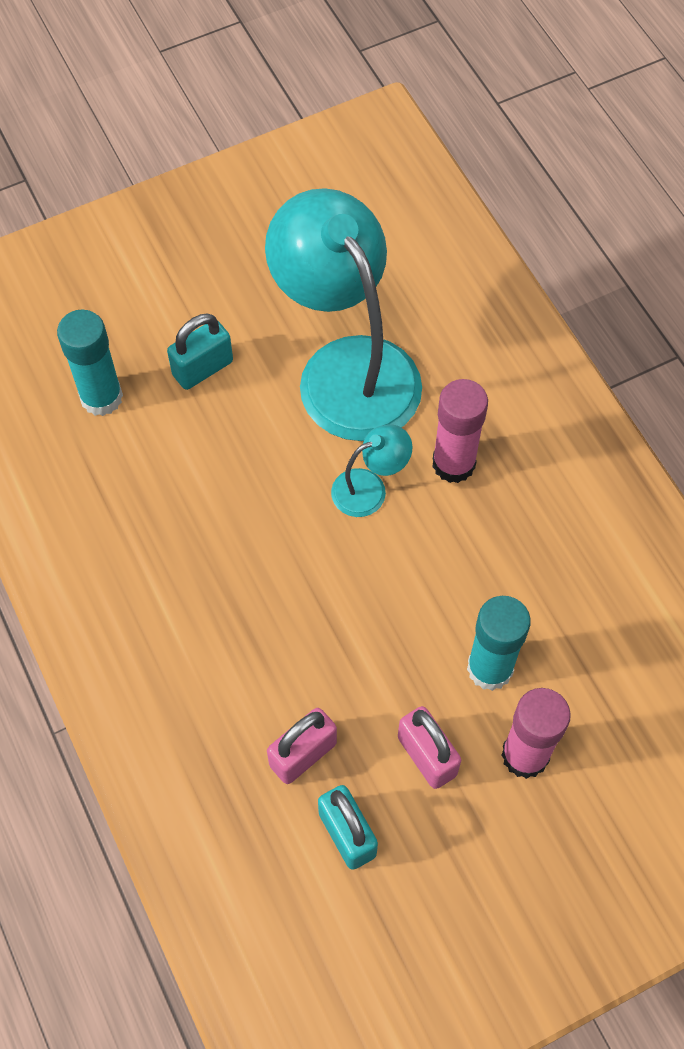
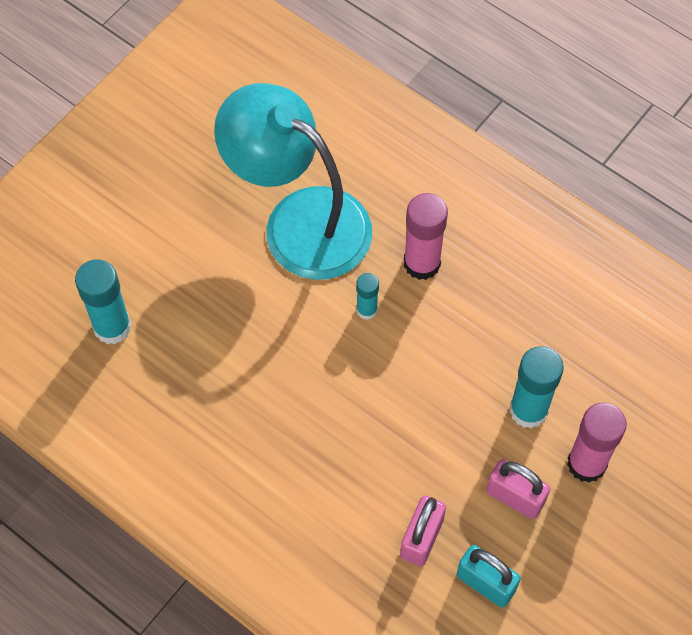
camera: 25 degrees left, 0 degrees up
(202, 368) = (183, 269): turquoise padlock -> none
(369, 488) = (366, 310): turquoise lamp -> turquoise glue stick

